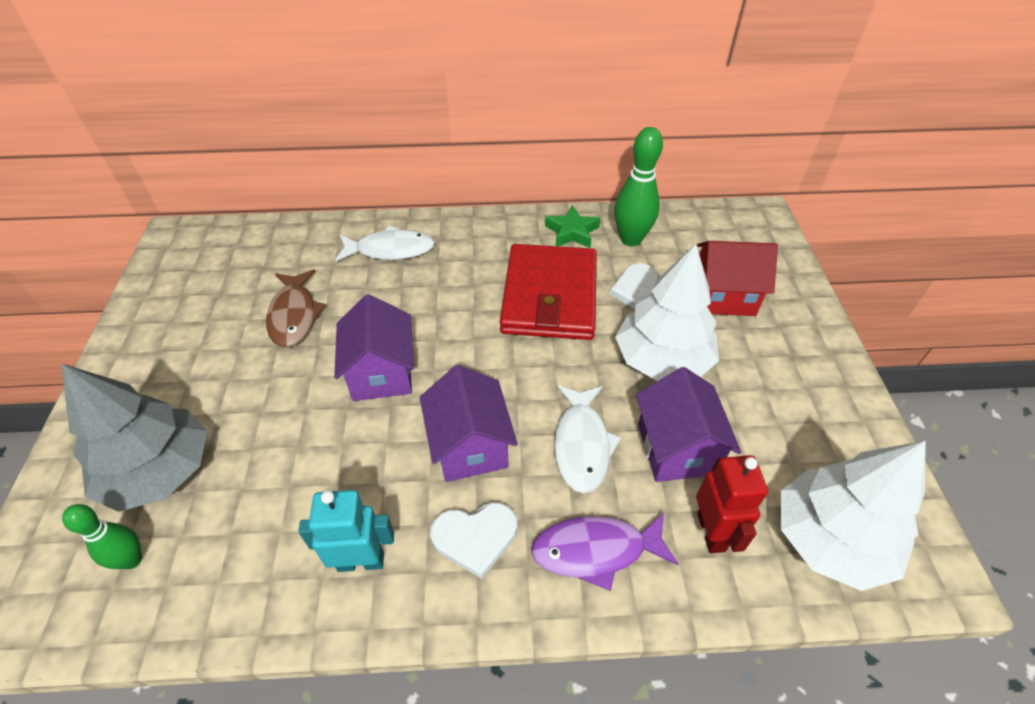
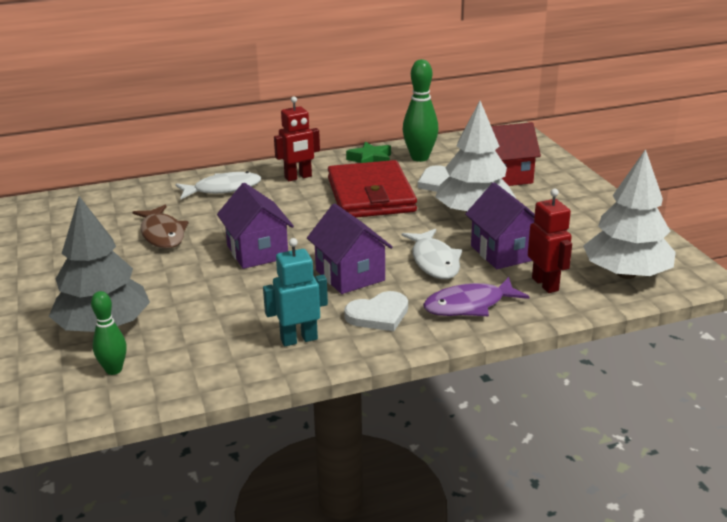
camera: 15 degrees left, 20 degrees down
(479, 246) = (298, 177): none -> red robot

